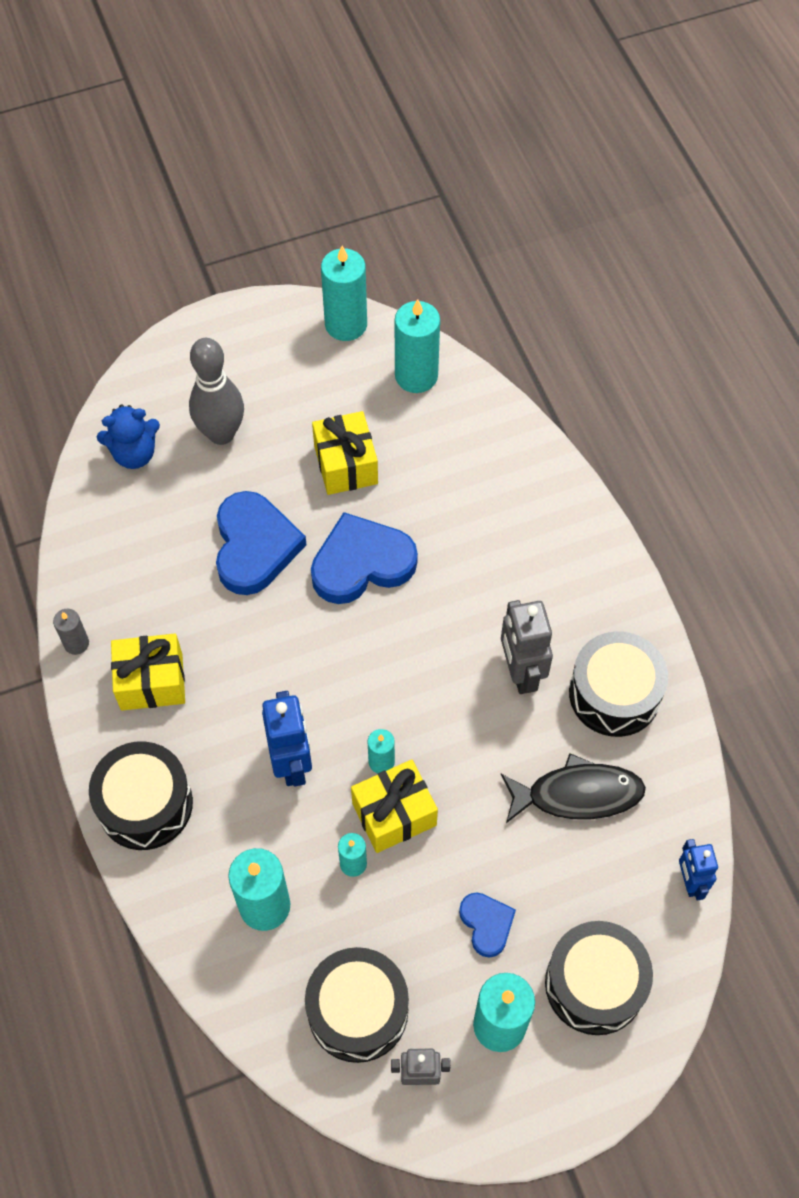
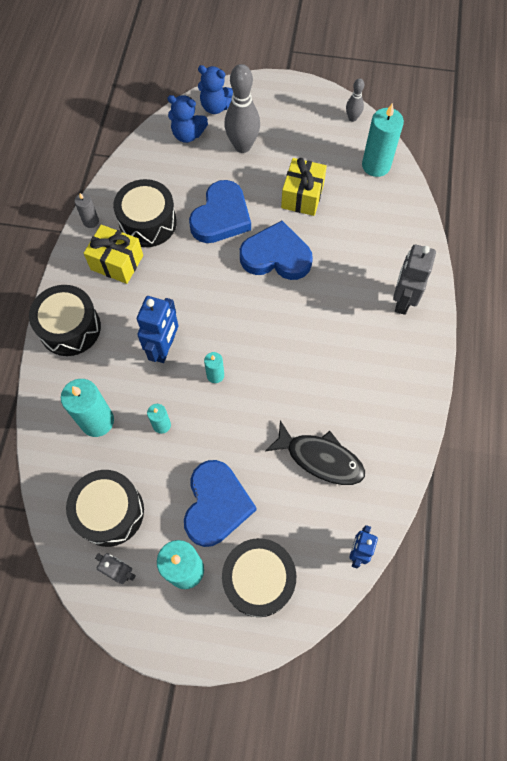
camera: 30 degrees right, 5 degrees up
(148, 395) = (216, 107): none -> blue teddy bear
(346, 324) = (352, 118): turquoise candle -> grey bowling pin
(394, 814) = (203, 409): yellow gift -> none
(486, 924) = (216, 505): blue heart -> blue heart, size x1.87
(521, 672) = (331, 367): grey robot -> grey robot (402, 300)
(614, 694) = (381, 410): black drum -> black drum (148, 222)

